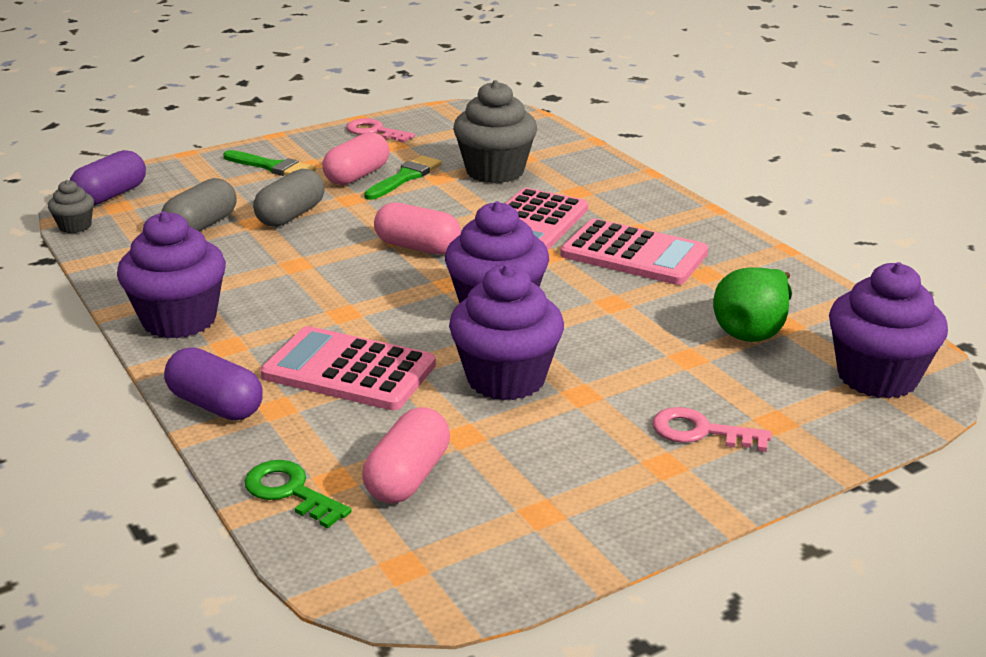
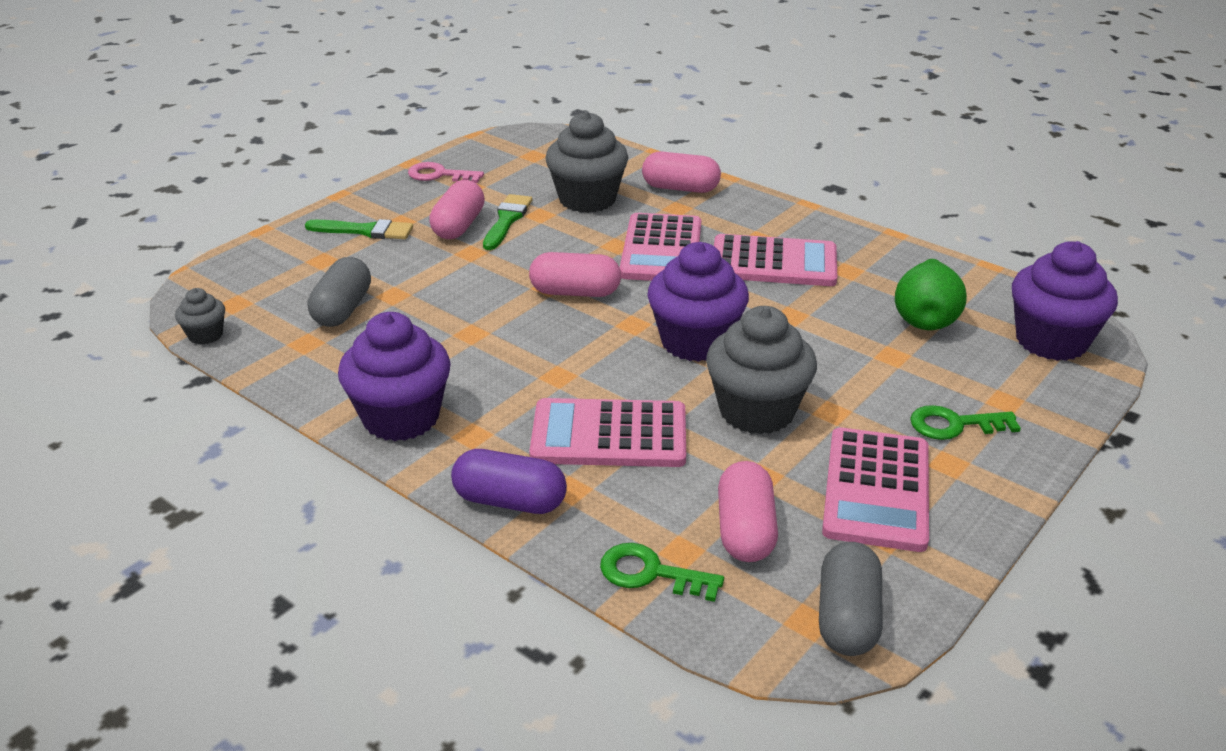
camera: 20 degrees left, 5 degrees up
(111, 195) = (217, 292): purple capsule -> none
(291, 215) = (426, 281): grey capsule -> grey capsule (847, 618)
(506, 379) = (756, 411): purple cupcake -> grey cupcake
(568, 471) = (876, 490): none -> pink calculator
(594, 175) = (680, 188): none -> pink capsule
(701, 432) = (954, 425): pink key -> green key

